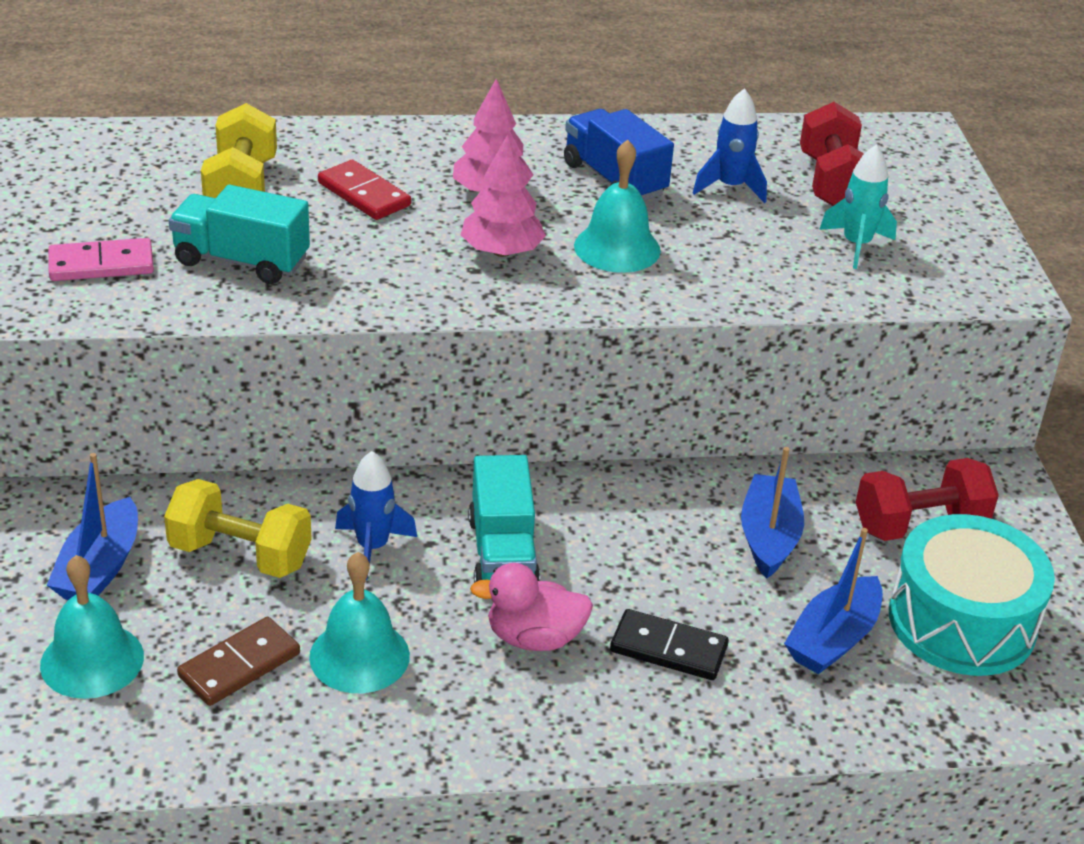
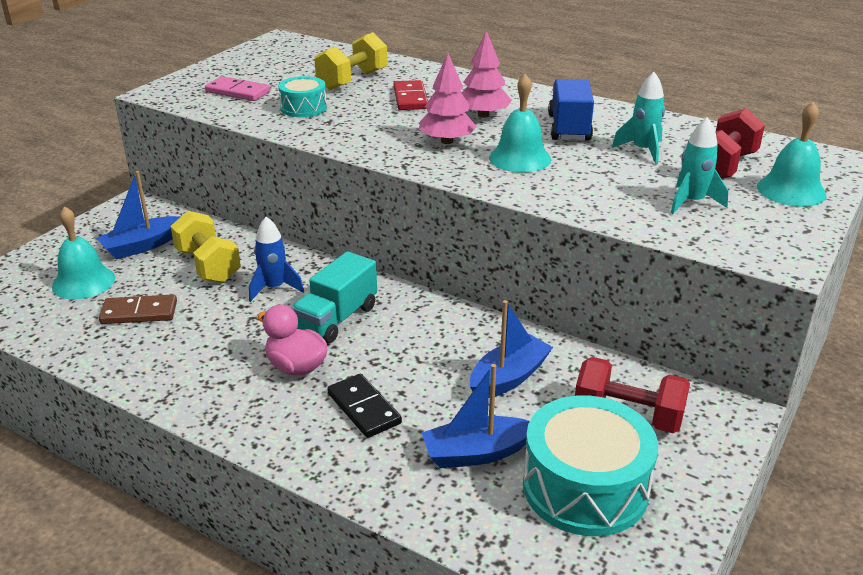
camera: 40 degrees right, 5 degrees down
(241, 261) = (303, 108): turquoise truck -> turquoise drum
(359, 656) = (197, 334): turquoise bell -> turquoise bell (791, 190)
(730, 187) = (642, 151): blue rocket -> turquoise rocket

